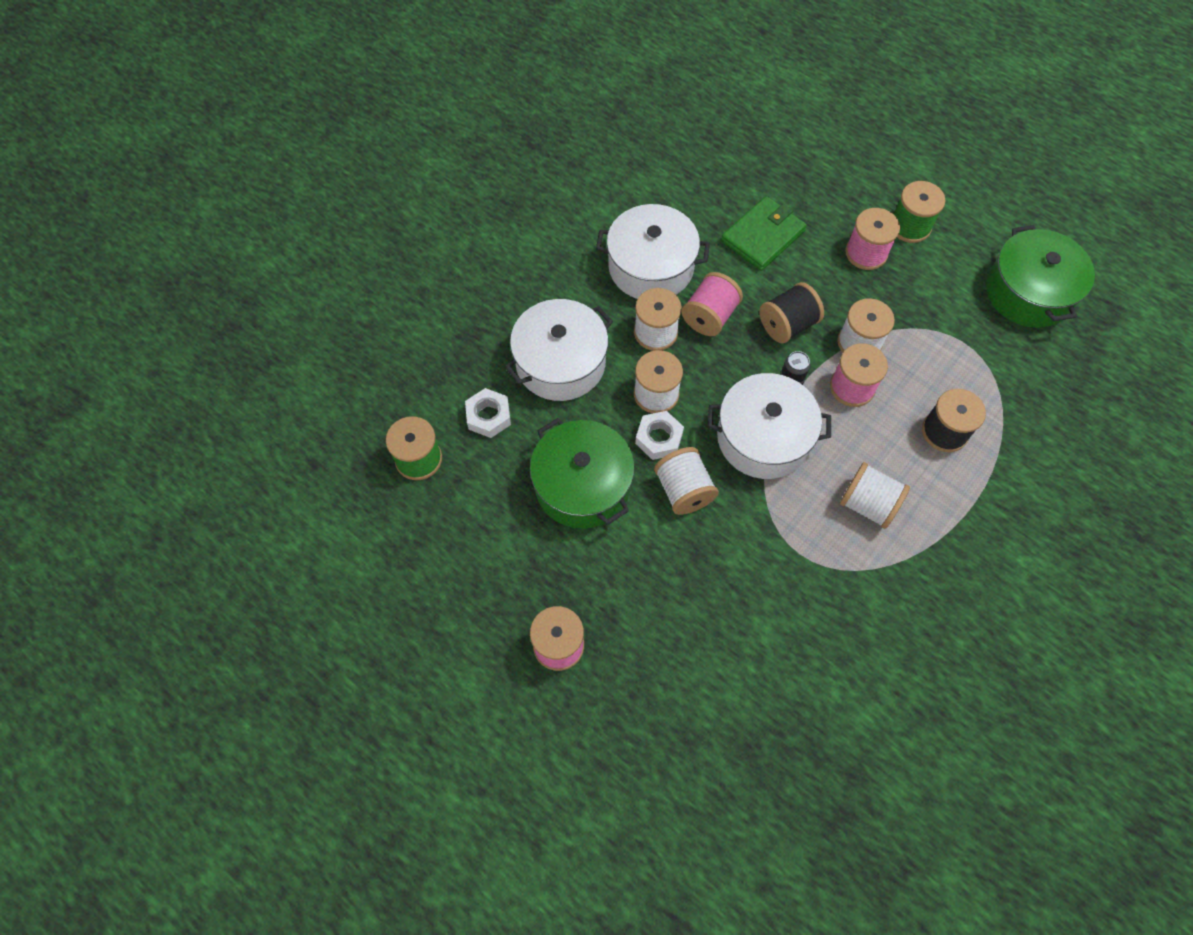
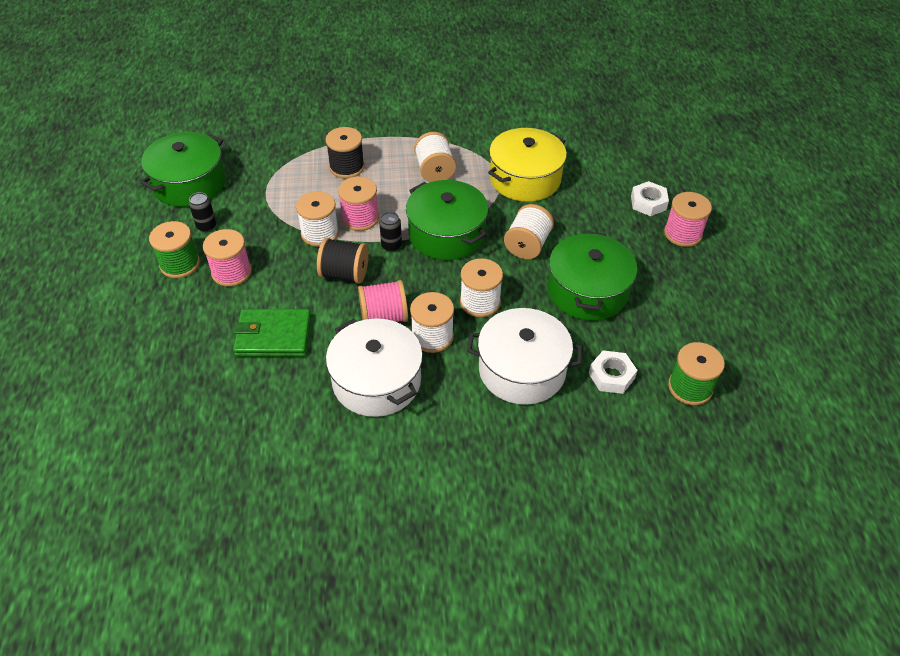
camera: 135 degrees left, 15 degrees down
(659, 438) = (509, 279): white nut -> white nut (648, 203)
(763, 438) = (446, 234): white pot -> green pot
(778, 578) = (525, 179): none -> yellow pot
(947, 270) = (206, 226): none -> black can

